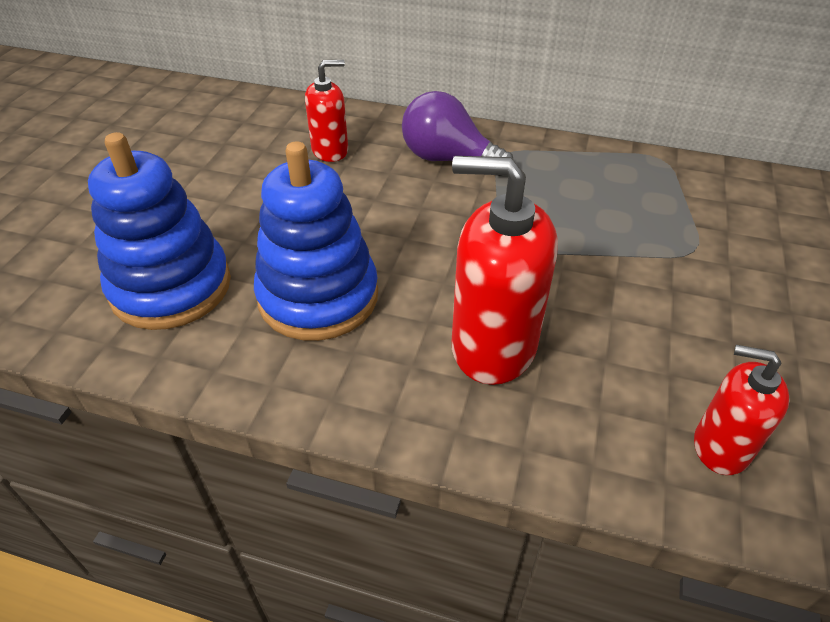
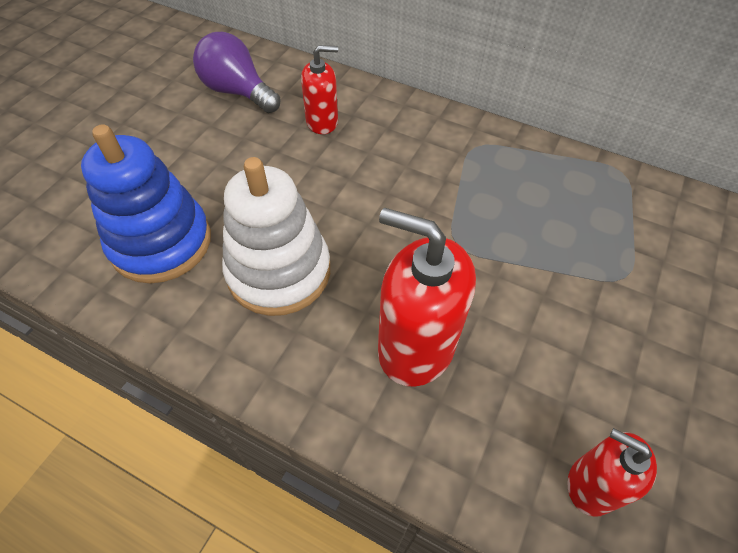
camera: 10 degrees right, 10 degrees up
(318, 297) = (279, 272): blue stacking toy -> white stacking toy
(448, 159) = (424, 145): purple light bulb -> purple light bulb (238, 92)

